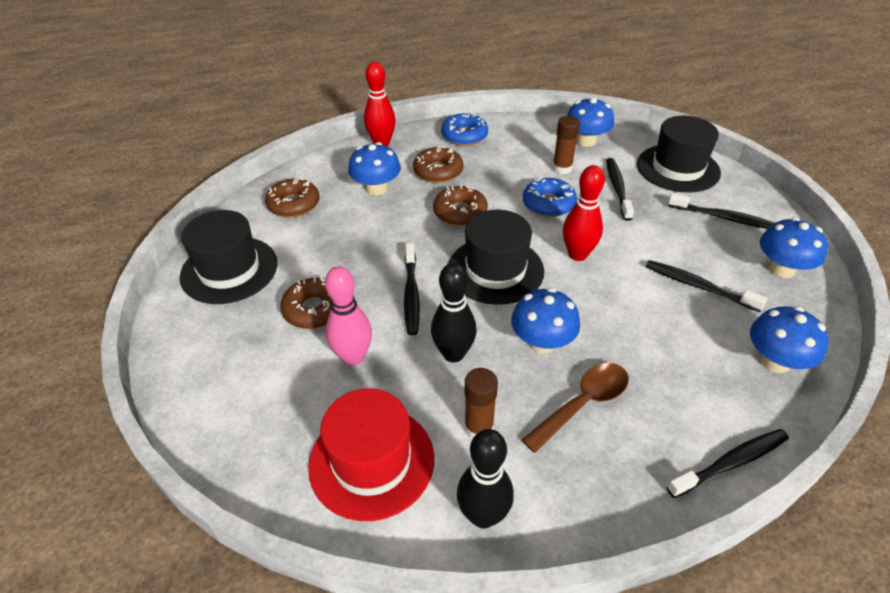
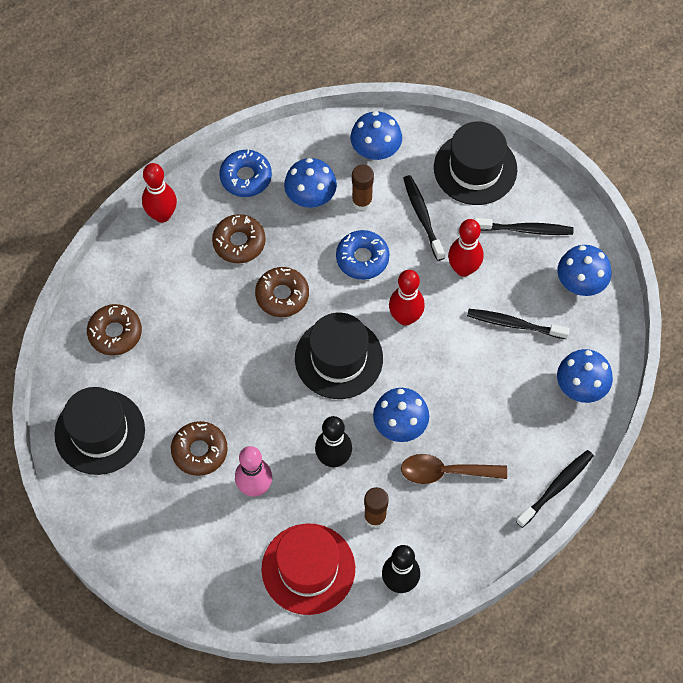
camera: 20 degrees left, 20 degrees up
(376, 189) = (187, 286): blue mushroom -> blue mushroom (310, 196)
(411, 294) = (275, 408): black toothbrush -> none
(583, 403) = (445, 472): brown spoon -> brown spoon turned 120 degrees counterclockwise
(650, 232) = (463, 269): none -> red bowling pin

